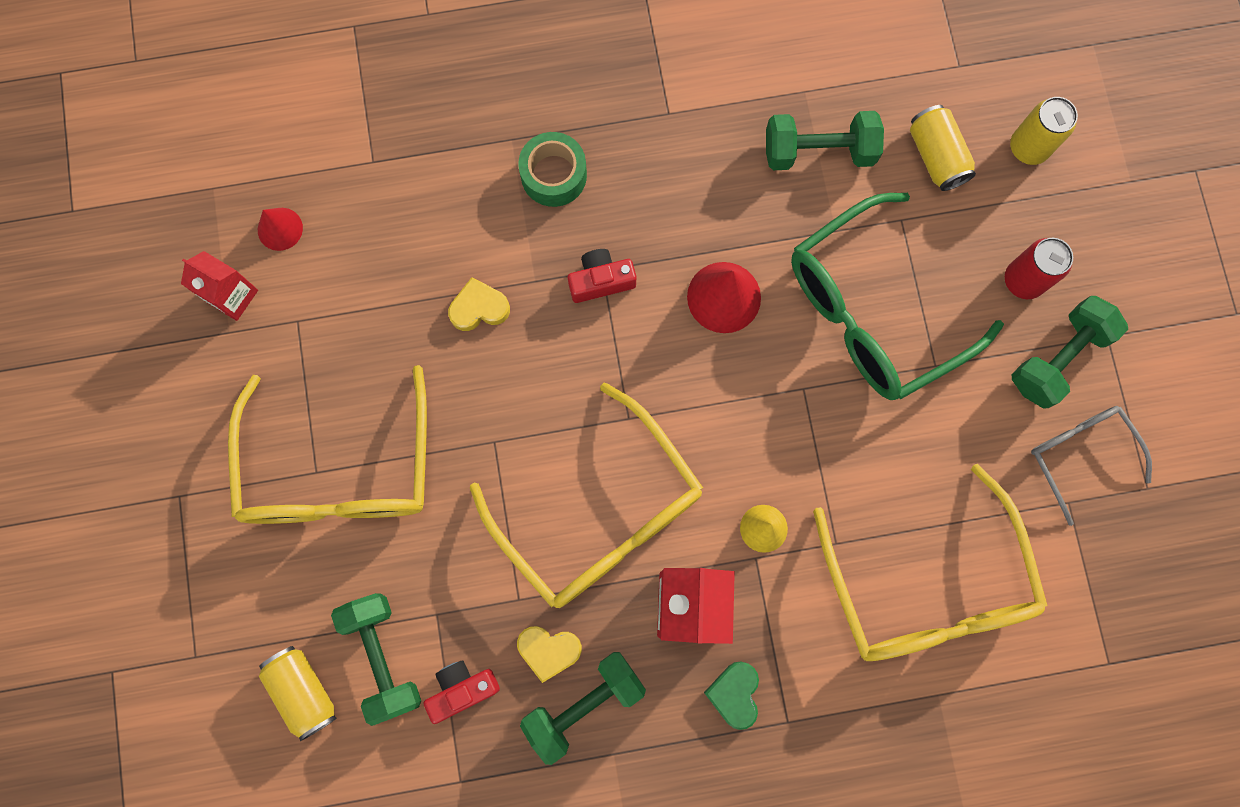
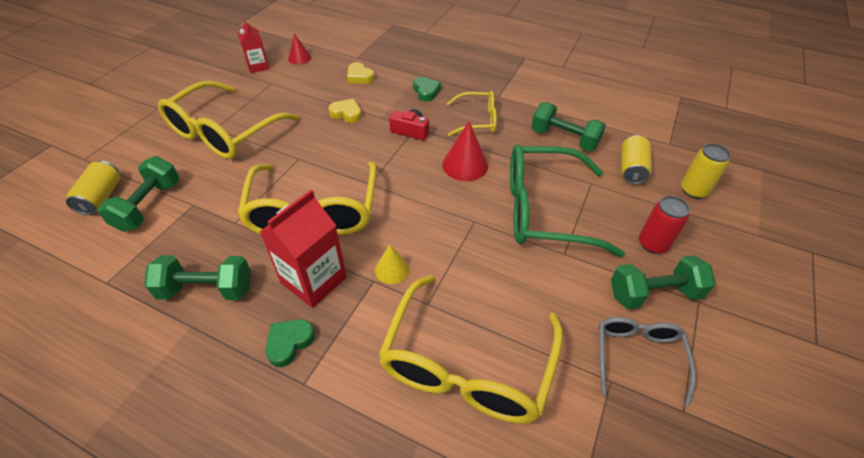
camera: 35 degrees right, 30 degrees down
(462, 689) = (162, 242): red camera -> none
(549, 650) = (221, 253): yellow heart -> yellow heart (359, 77)
(554, 175) = (426, 91): green tape -> green heart
(677, 191) = (477, 120): none -> yellow glasses

